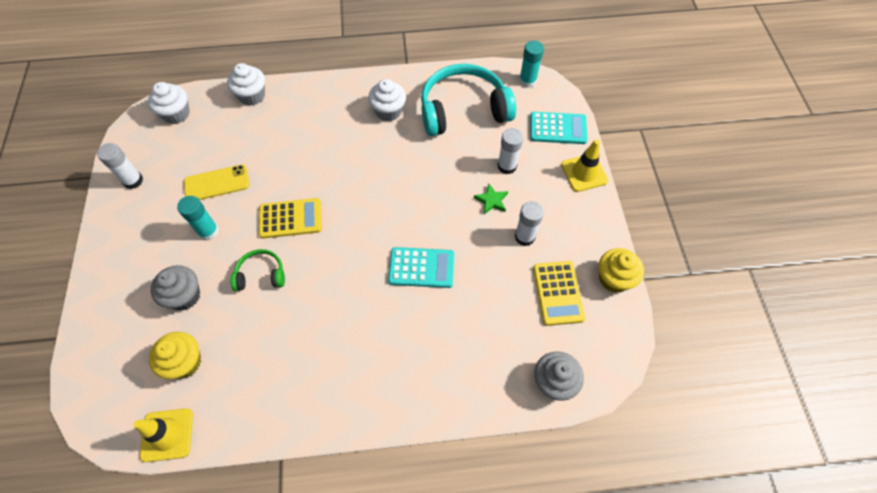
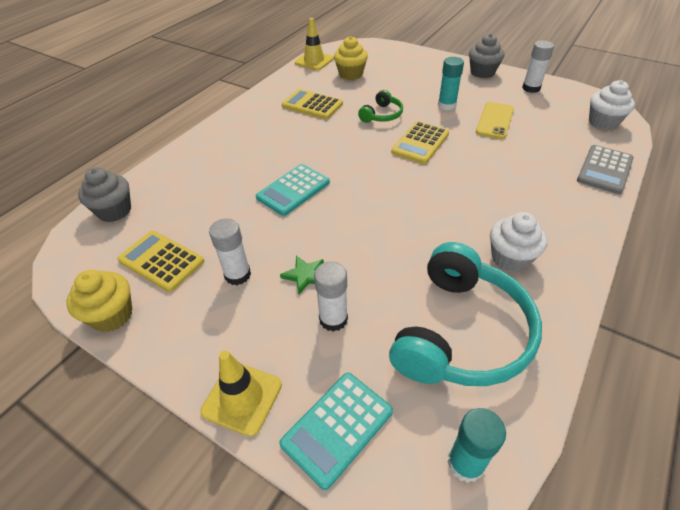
camera: 130 degrees right, 15 degrees down
(184, 296) = (399, 84): grey cupcake -> grey cupcake (482, 72)
(252, 96) = (604, 170): white cupcake -> grey calculator
(280, 353) = (312, 105): none -> yellow calculator

